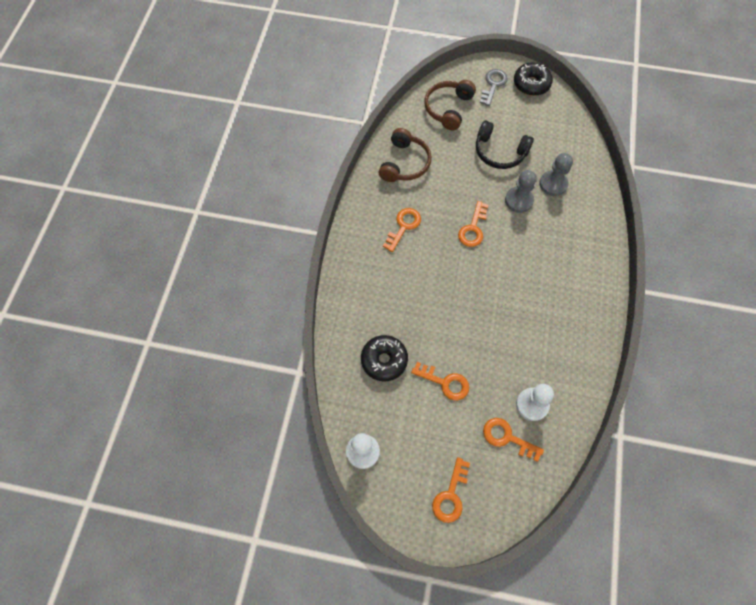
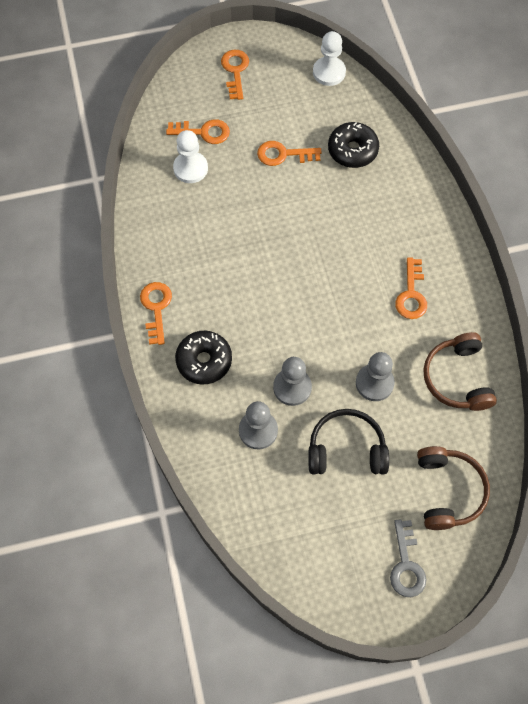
camera: 155 degrees right, 0 degrees up
(461, 181) = (374, 383): none -> grey pawn
(473, 228) = (330, 326): orange key -> orange key (156, 308)
(531, 84) = (352, 593): black donut -> black donut (204, 361)

